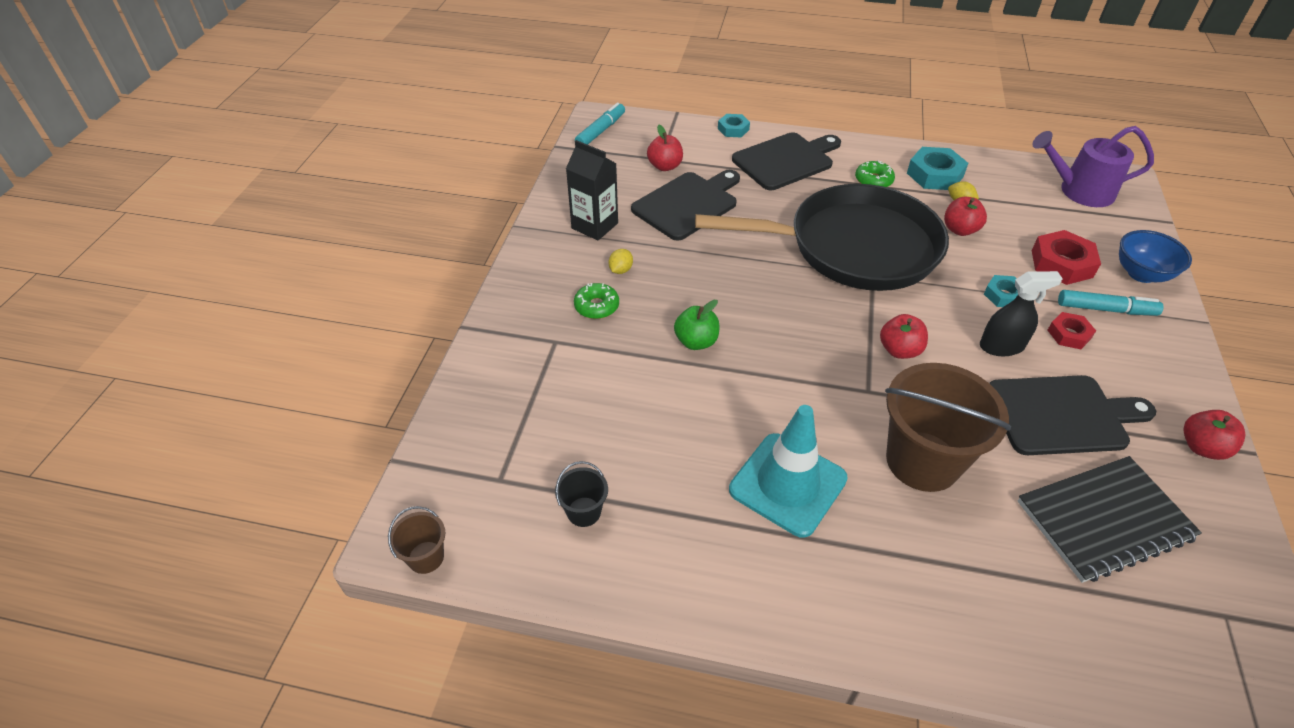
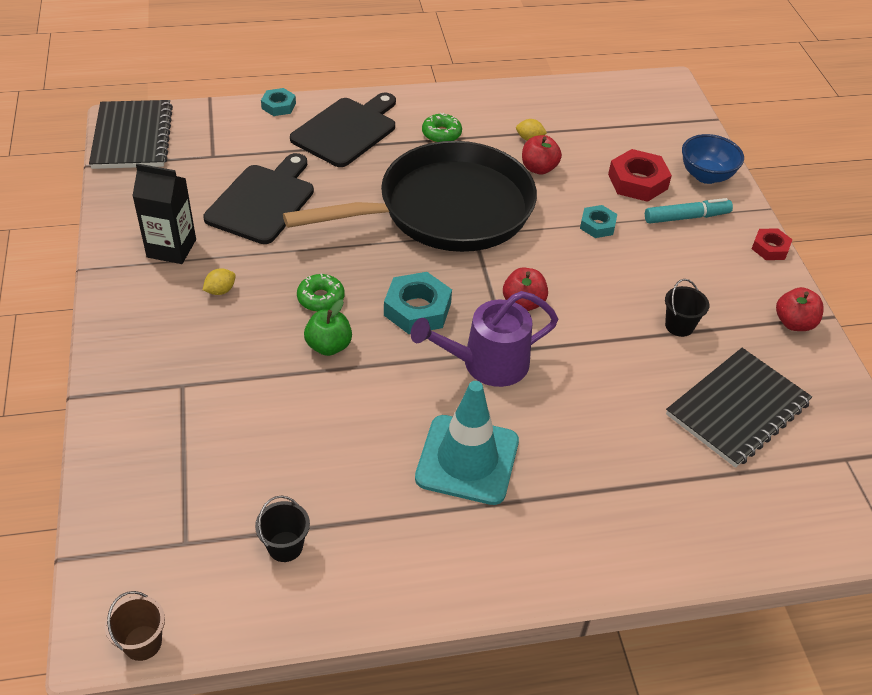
camera: 25 degrees left, 0 degrees up
(596, 306) = (211, 336): green donut -> green donut (321, 298)
(601, 131) = (132, 137): turquoise marker -> black notebook
(621, 270) = (220, 290): yellow lemon -> yellow lemon turned 45 degrees clockwise
(665, 166) = (221, 164): red apple -> none
(922, 461) = (577, 402): brown bucket -> none
(935, 175) = (498, 115): turquoise nut -> turquoise nut (417, 309)
(1001, 346) = (610, 275): black spray bottle -> none
(1062, 415) = (679, 326): black cutting board -> black bucket
(1069, 334) = (663, 249): red nut -> red nut (770, 248)
(1080, 191) = (632, 105): purple watering can -> purple watering can (487, 364)

